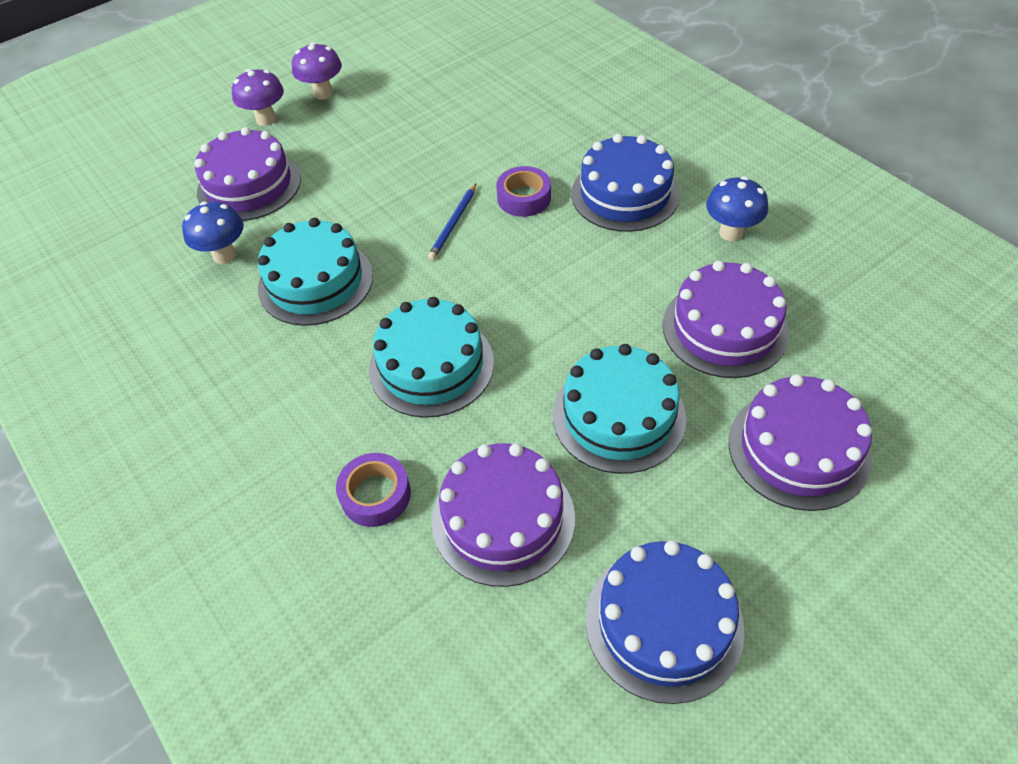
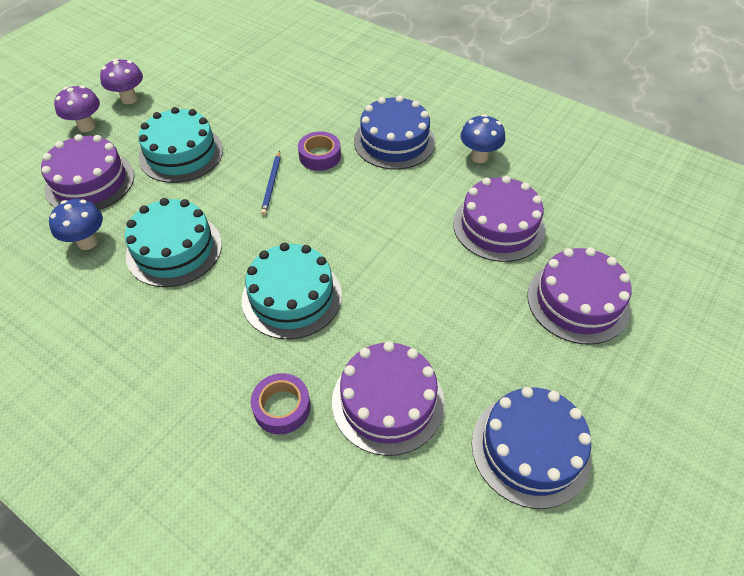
camera: 20 degrees left, 0 degrees up
(618, 416) = (446, 305): turquoise cake -> turquoise cake (181, 153)

